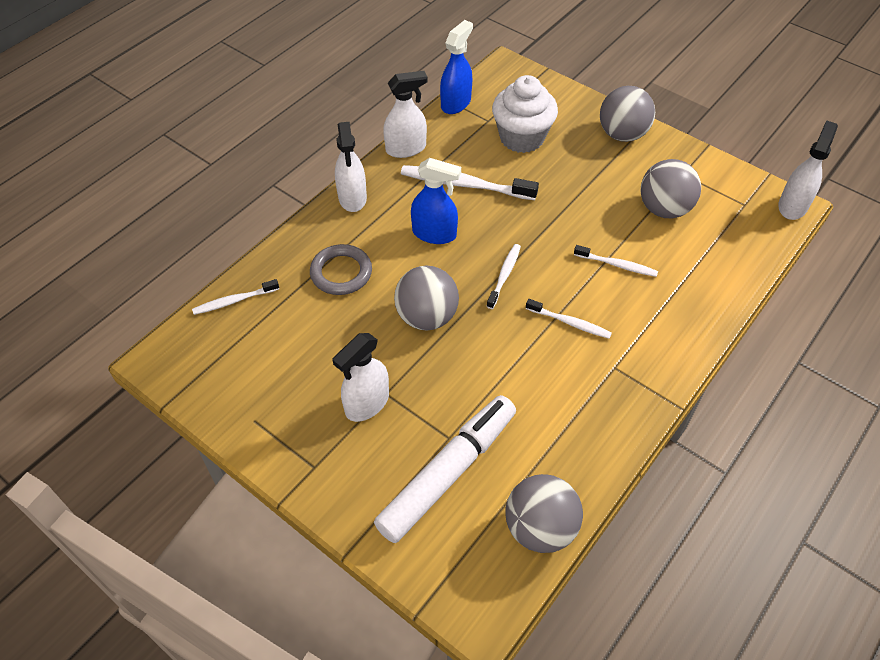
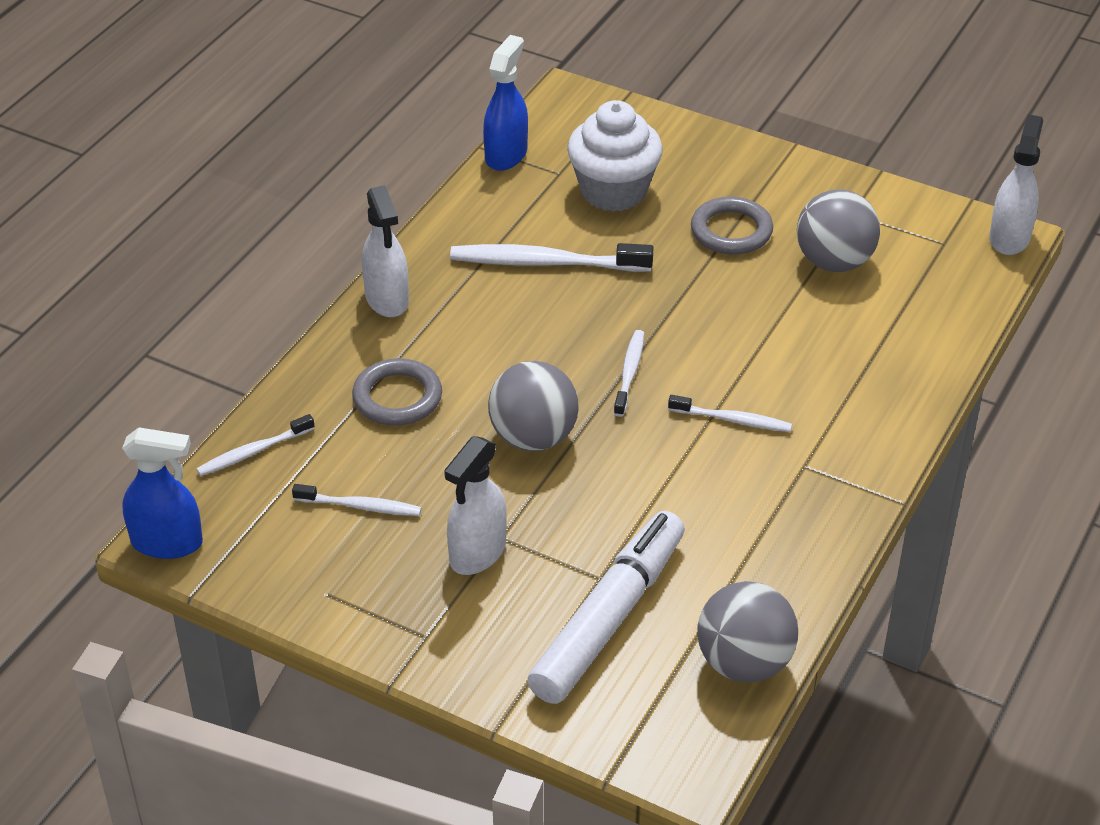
camera: 10 degrees left, 10 degrees down
(406, 148) = (448, 224): white spray bottle -> none
(434, 234) = (518, 332): blue spray bottle -> blue spray bottle (167, 543)
(596, 177) = (731, 231): none -> grey ring
(617, 265) = (782, 340): white toothbrush -> white toothbrush (360, 506)
(622, 134) = (757, 171): grey ball -> none

